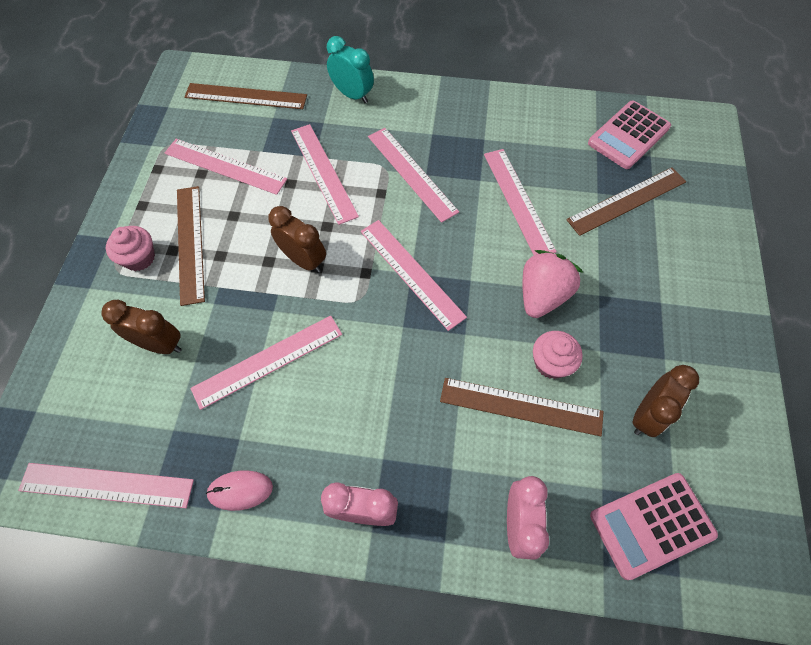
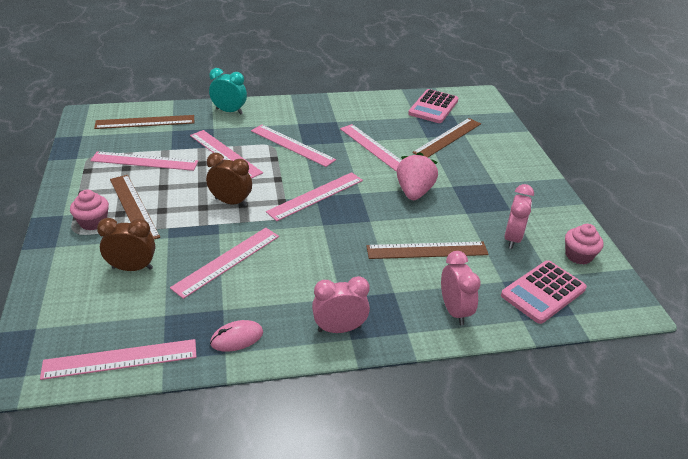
camera: 20 degrees left, 25 degrees down
(411, 273) = (316, 196): pink ruler -> pink ruler turned 75 degrees counterclockwise
(551, 363) = (437, 225): pink cupcake -> pink cupcake (578, 255)
(647, 414) = (512, 238): brown clock -> pink clock

